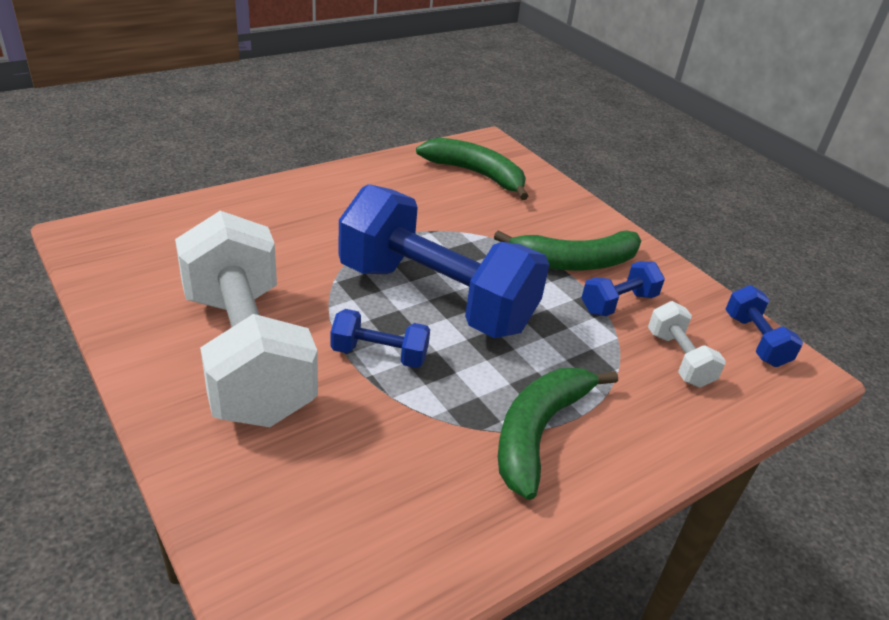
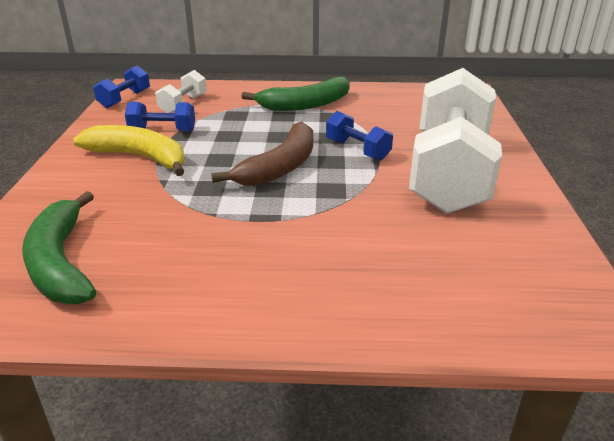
camera: 140 degrees left, 5 degrees down
(436, 298) = (281, 166): blue dumbbell -> brown banana
(575, 262) = (140, 157): green banana -> yellow banana

